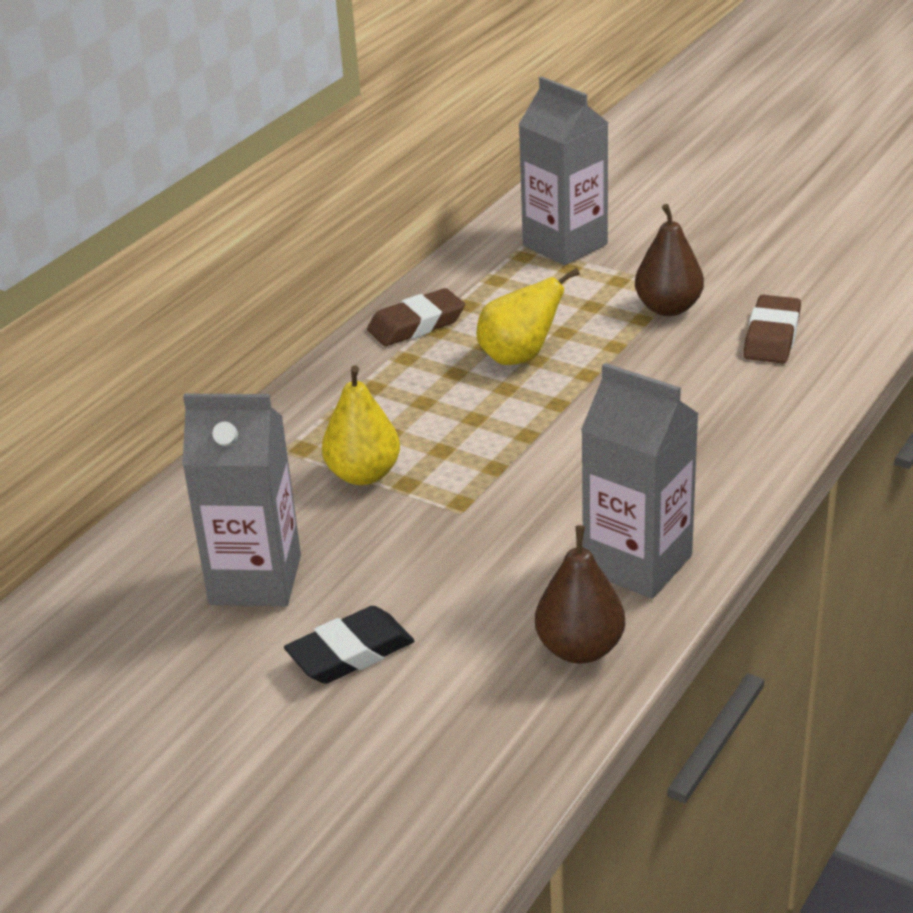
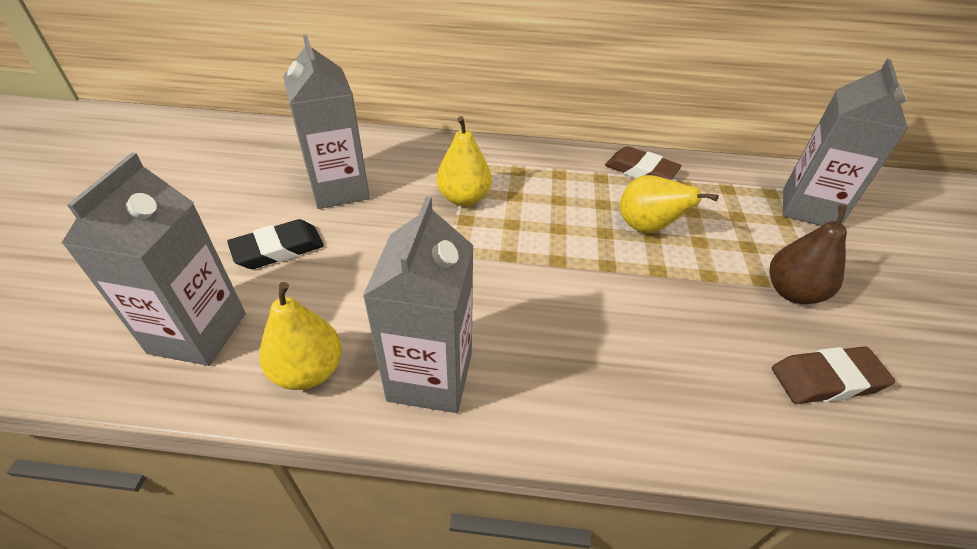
camera: 60 degrees right, 10 degrees up
(350, 652) = (278, 249): black eraser -> black eraser turned 60 degrees counterclockwise
(465, 735) = (198, 333): none -> grey carton
(580, 649) = (308, 371): brown pear -> yellow pear

